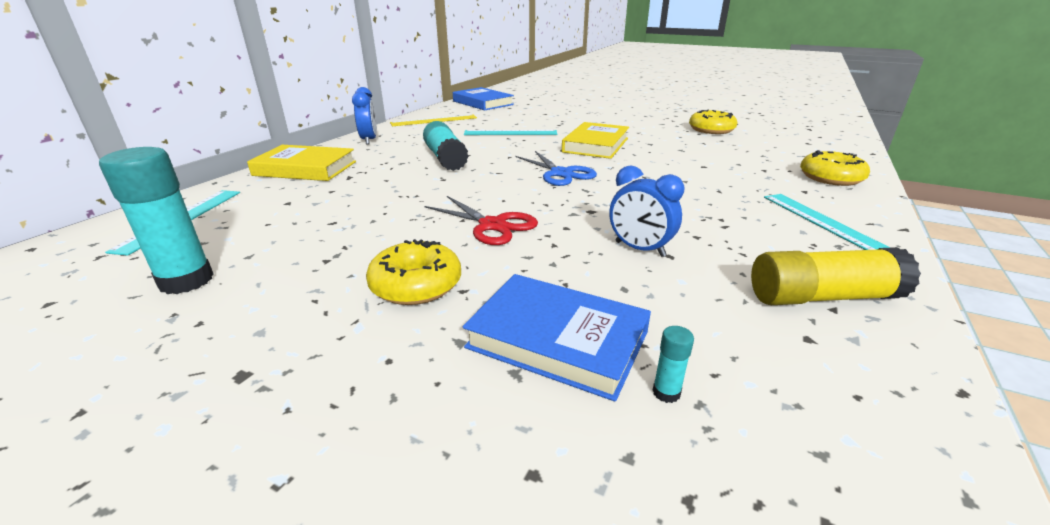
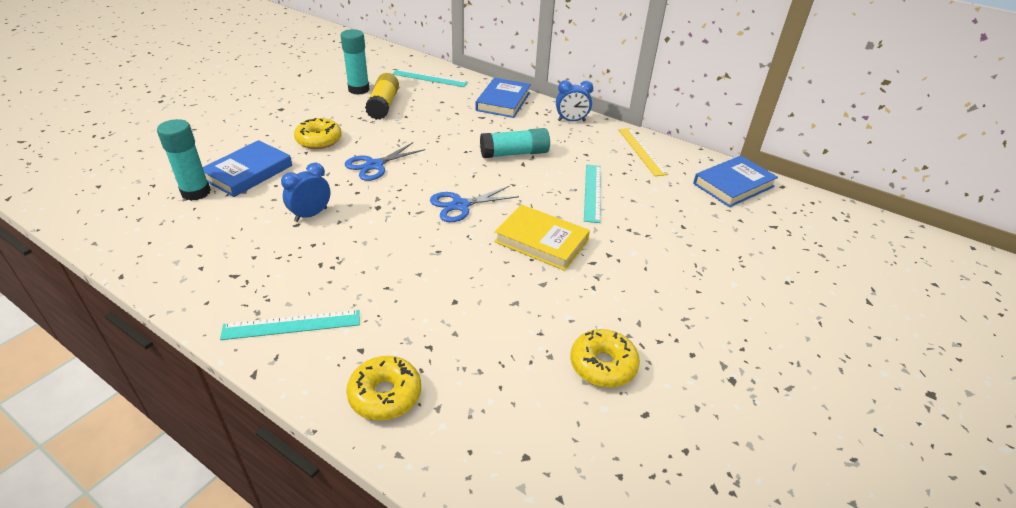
camera: 95 degrees right, 10 degrees up
(305, 169) = (503, 101): yellow book -> blue book
(492, 225) = (374, 165): red scissors -> blue scissors
(666, 392) = (196, 192): turquoise glue stick -> turquoise glue stick, size x2.38
(822, 297) = (212, 268): yellow glue stick -> yellow glue stick (383, 105)

